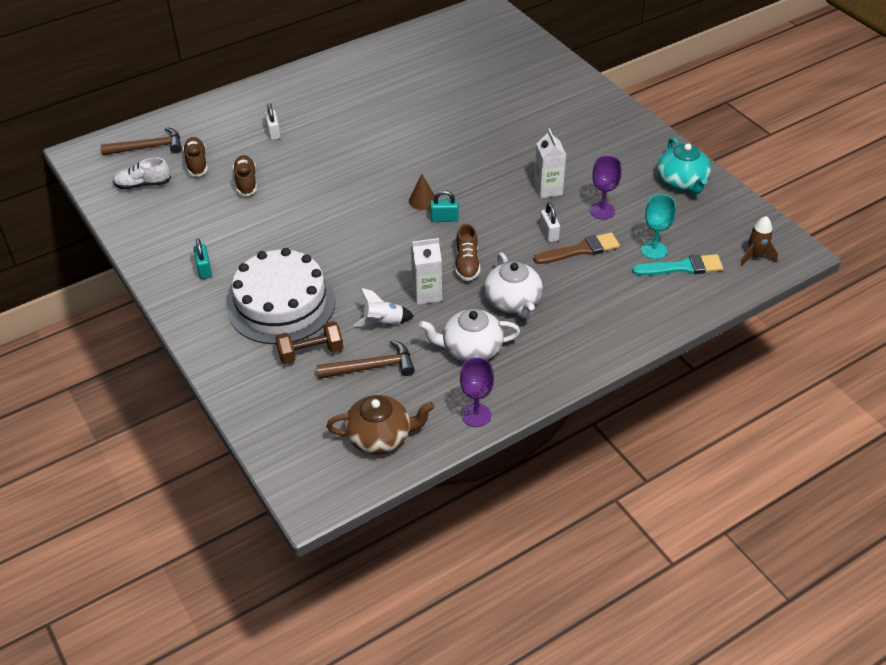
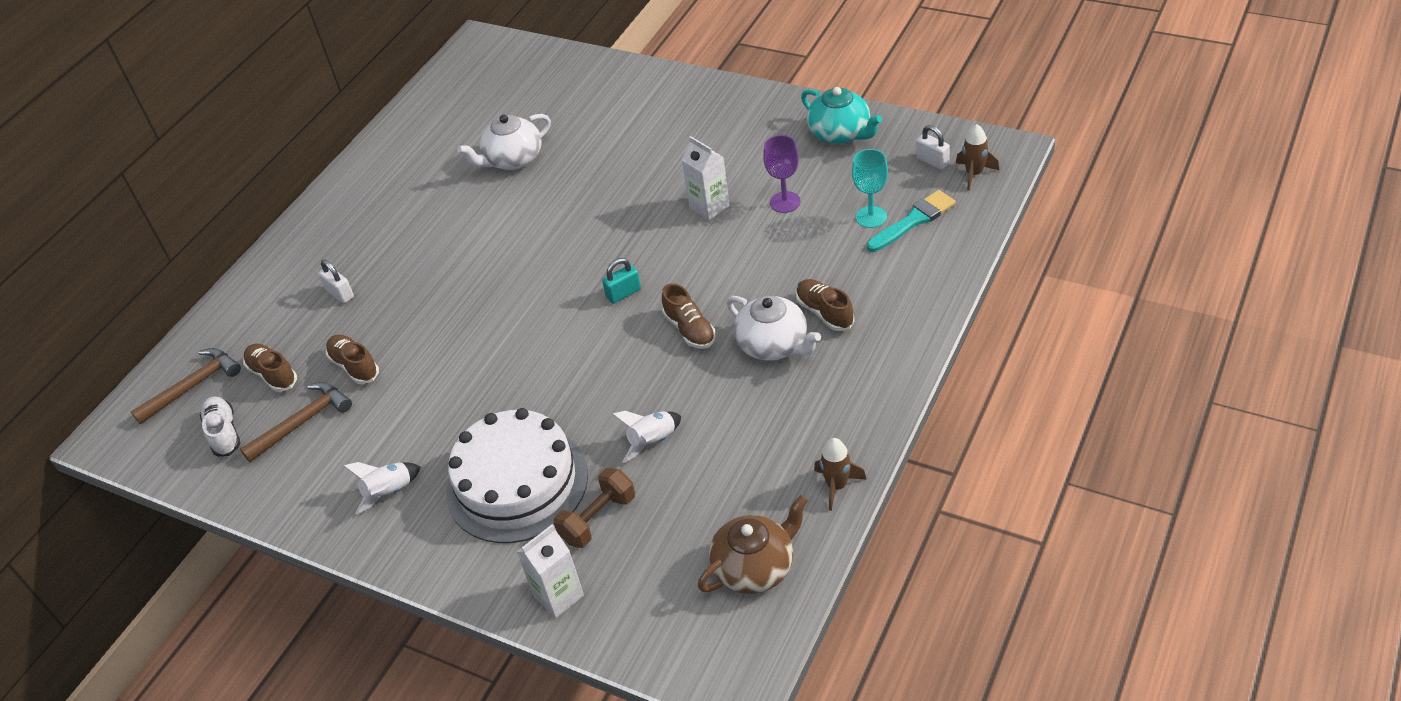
camera: 25 degrees left, 0 degrees up
(143, 184) = (224, 433): white shoe -> white shoe turned 105 degrees clockwise
(204, 269) = (389, 492): turquoise padlock -> white rocket
(371, 367) = (680, 497): brown hammer -> brown hammer (302, 422)
(422, 200) = (582, 285): brown cone -> none
(427, 294) = (674, 384): white carton -> white carton (558, 596)
(471, 349) = (771, 418): white teapot -> white teapot (513, 159)
(476, 415) = (837, 486): purple goblet -> brown rocket
(549, 233) = (750, 253): white padlock -> white padlock (932, 161)
(565, 298) = (824, 313): none -> brown shoe
(580, 250) = (797, 254): brown brush -> none

